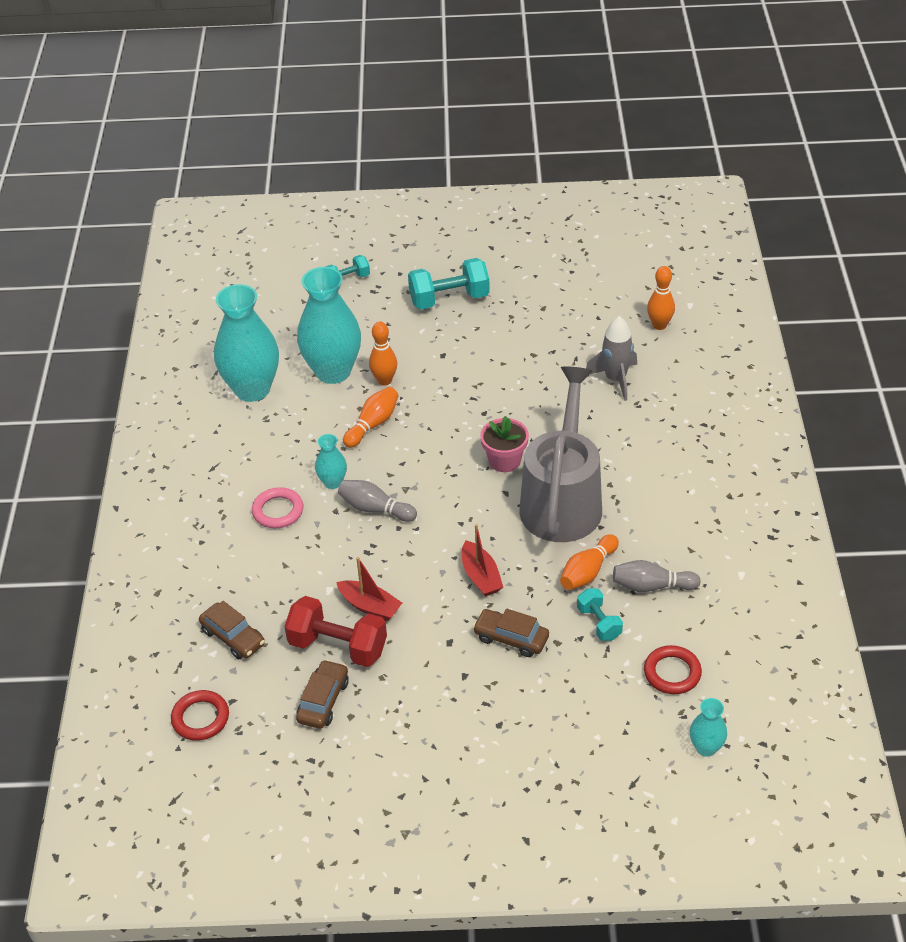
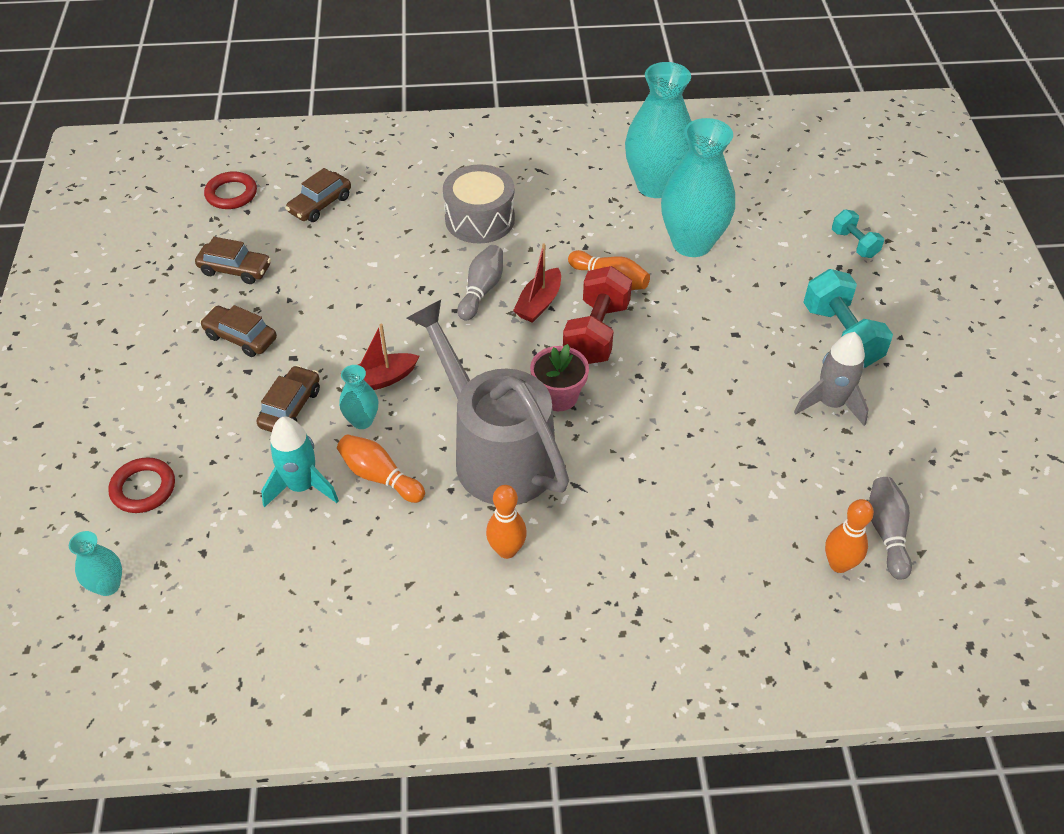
camera: 85 degrees right, 5 degrees up
(278, 511) = (480, 219): pink ring -> grey drum
(333, 482) = (520, 255): turquoise vase -> turquoise vase (362, 421)
(338, 646) = (299, 275): red dumbbell -> red dumbbell (596, 333)
(370, 606) = (347, 294): red boat -> red boat (539, 303)
(384, 380) = (683, 286): orange bowling pin -> orange bowling pin (506, 550)
(420, 685) = (240, 338): none -> brown car
(562, 500) = (495, 452): grey watering can -> grey watering can turned 135 degrees counterclockwise
(599, 623) = (302, 486): turquoise dumbbell -> turquoise rocket
(615, 379) = (716, 509): grey rocket -> grey rocket (830, 404)
(652, 586) = (352, 540): grey bowling pin -> grey bowling pin (886, 533)
(672, 673) = (219, 556): red ring -> red ring (143, 488)

